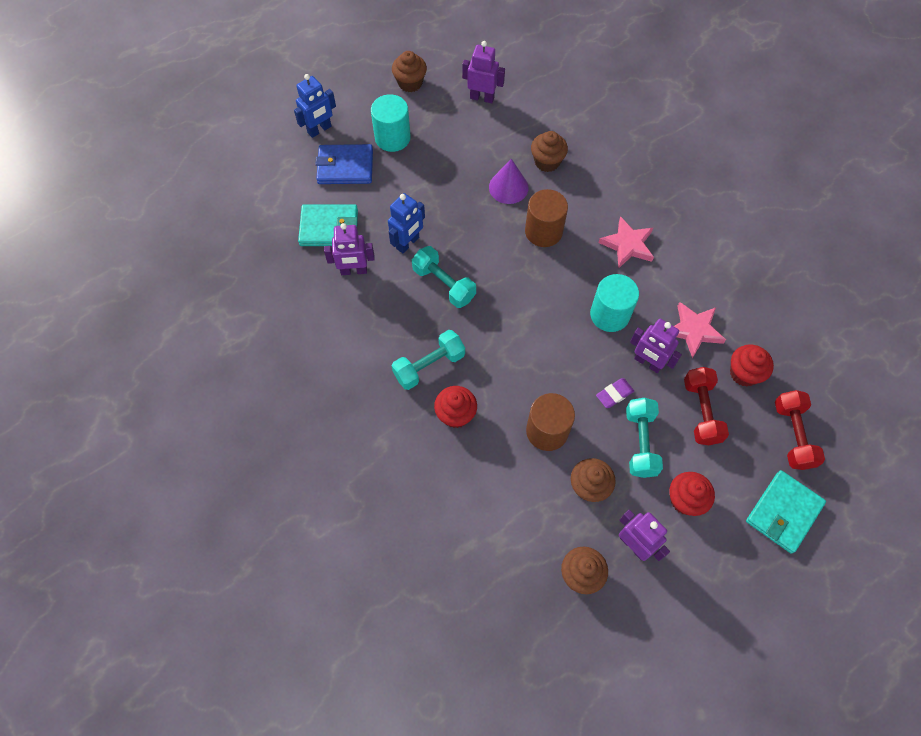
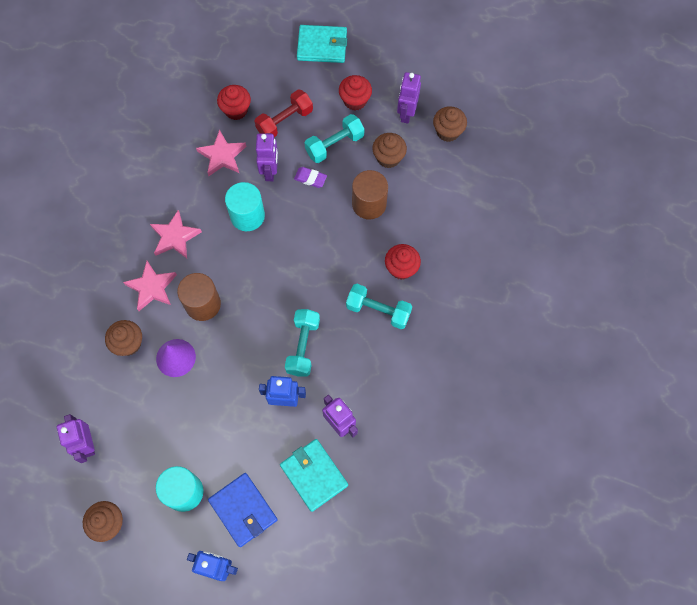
camera: 125 degrees left, 5 degrees up
(588, 203) = (152, 287): none -> pink star
(792, 435) = (263, 63): red dumbbell -> none

